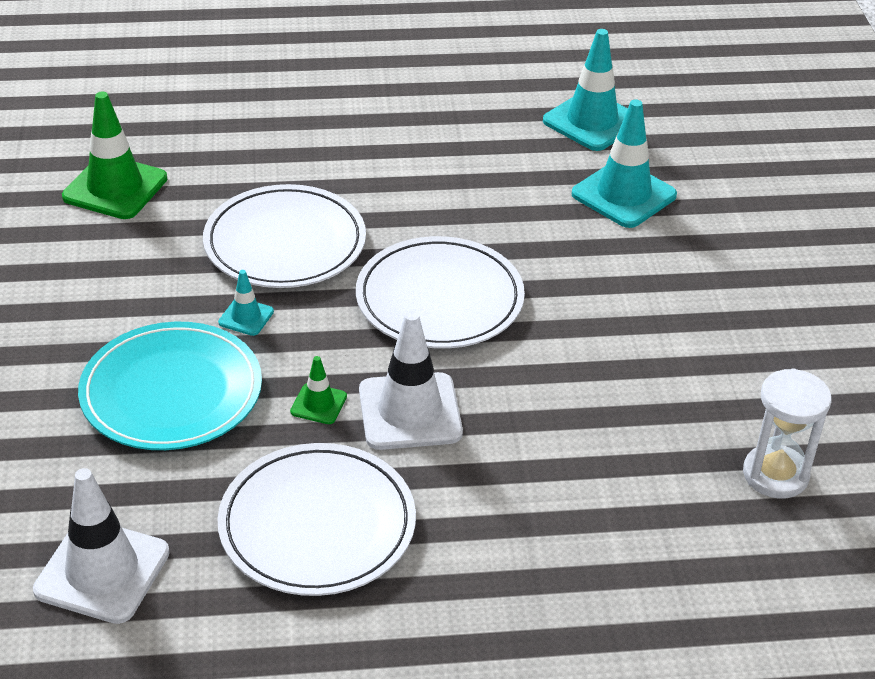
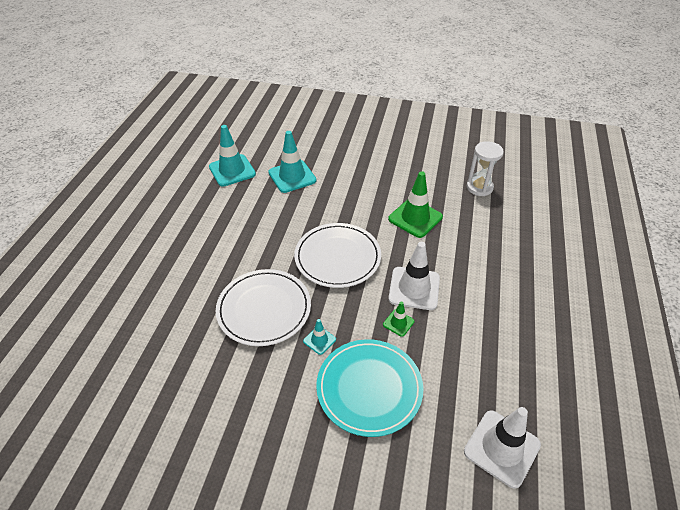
camera: 70 degrees left, 5 degrees up
(115, 188) = (164, 385): green traffic cone -> green traffic cone (415, 218)
(317, 524) = (482, 342): white plate -> none

